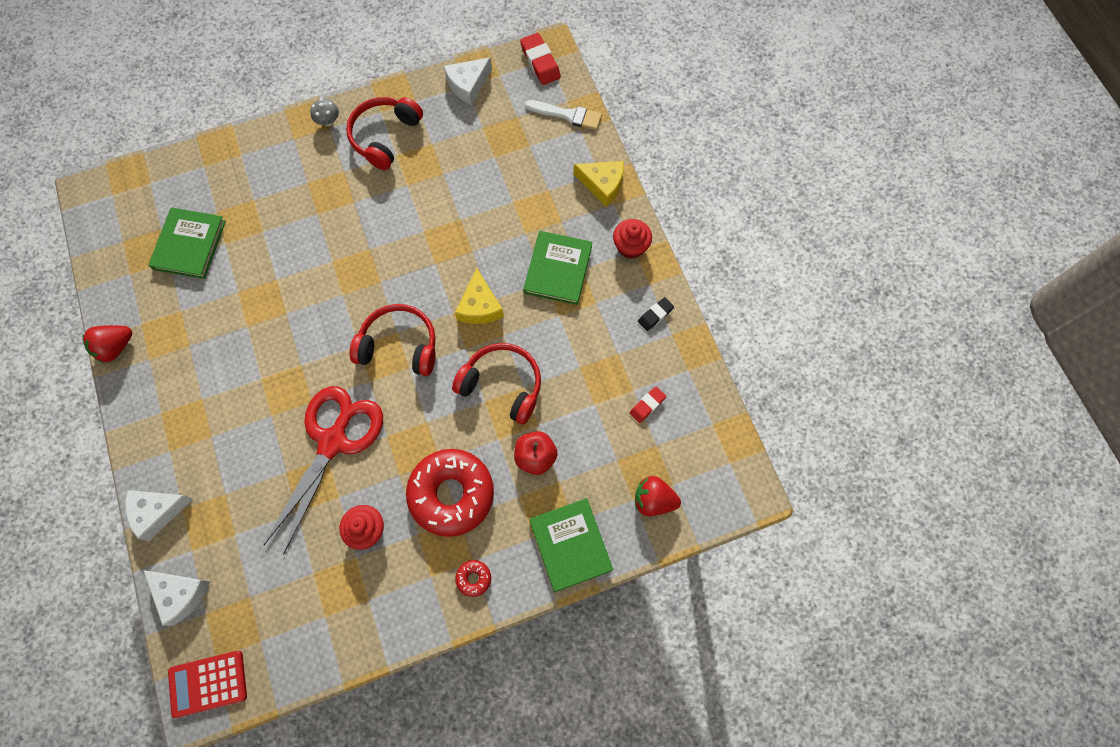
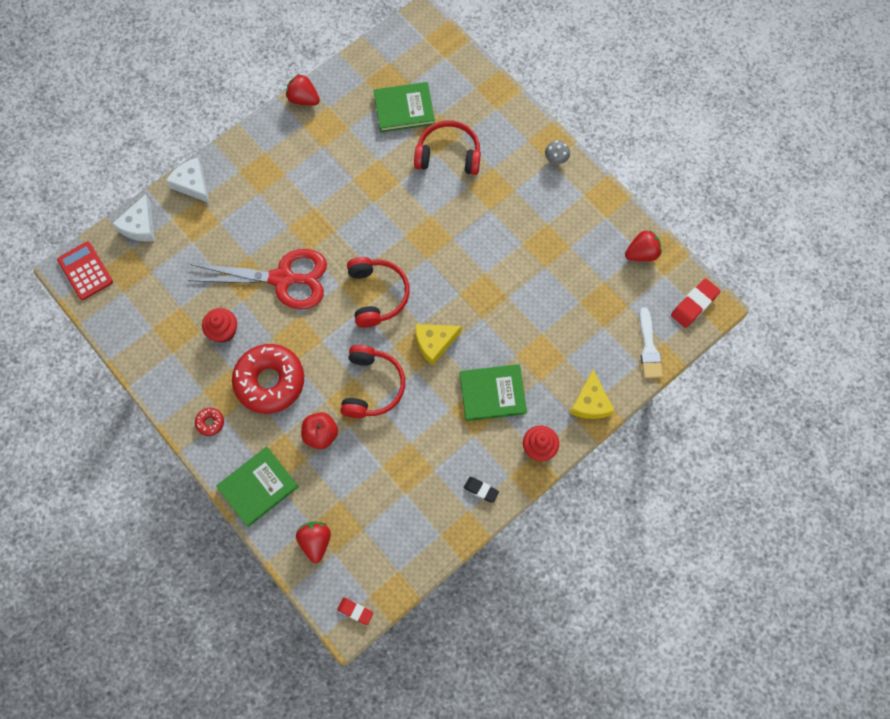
camera: 70 degrees right, 0 degrees up
(385, 136) = (560, 208): red headphones -> red headphones (448, 155)
(468, 85) = (641, 253): white cheese -> red strawberry
(647, 405) = (395, 510): red eraser -> red eraser (355, 611)

